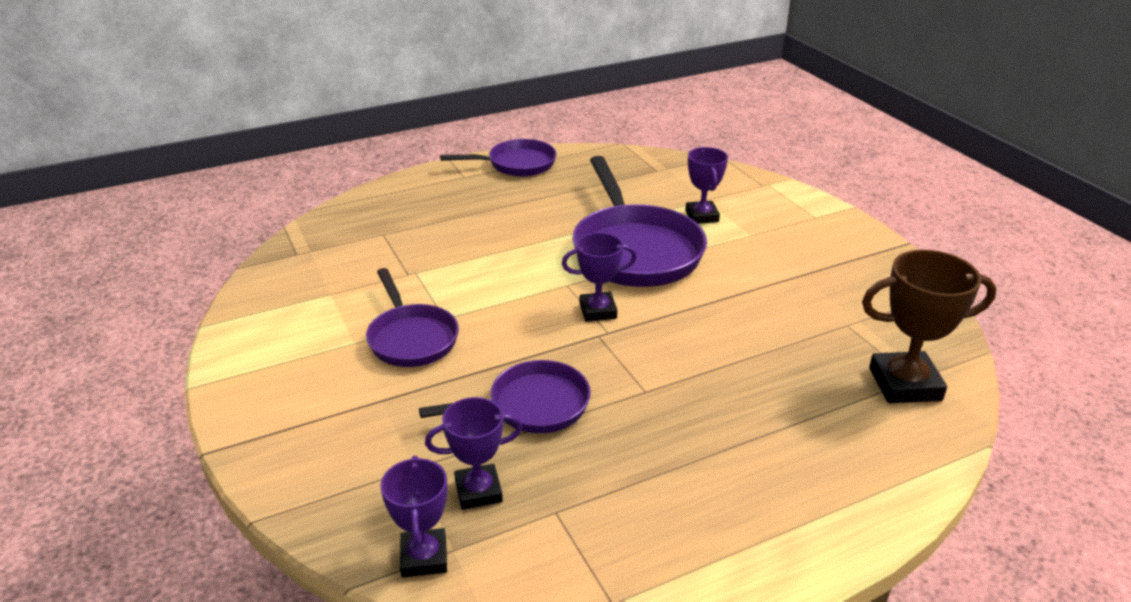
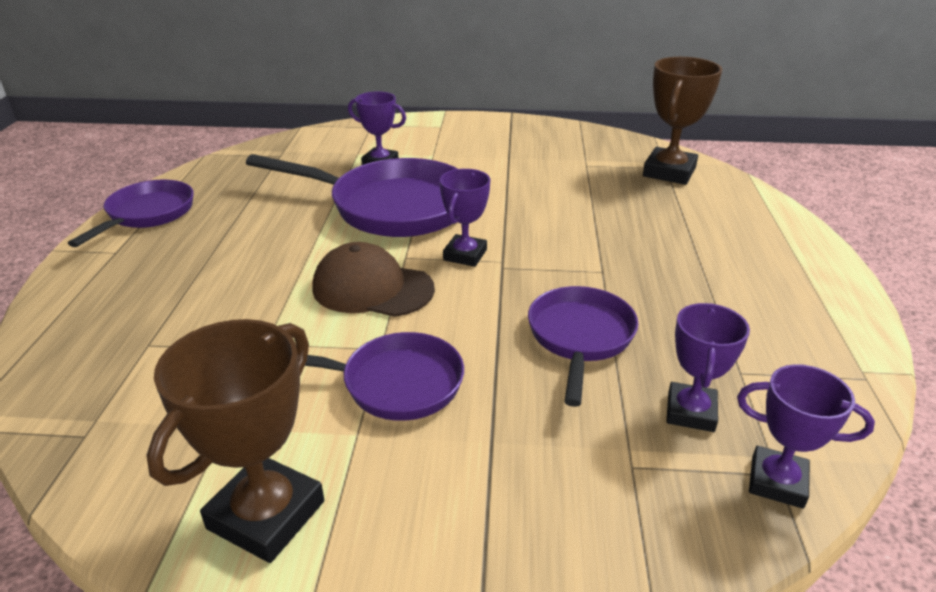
camera: 60 degrees left, 0 degrees up
(272, 338) = (266, 515): none -> brown trophy
(511, 287) = (372, 288): none -> brown cap

